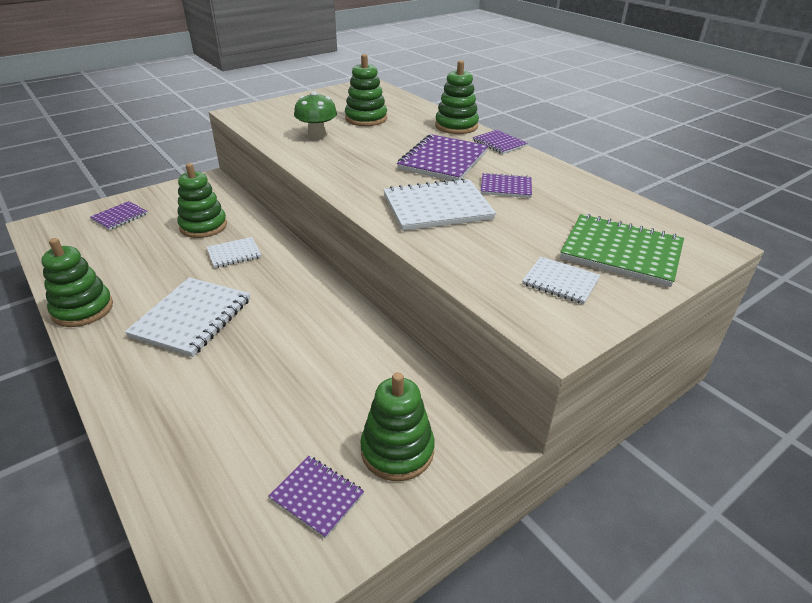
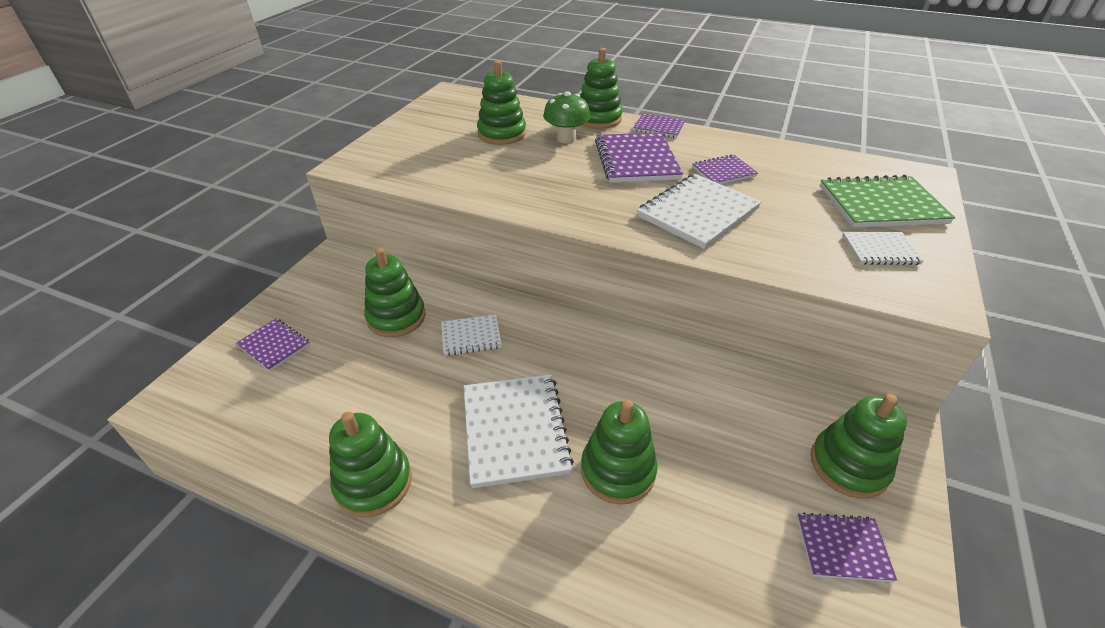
camera: 30 degrees left, 5 degrees up
(120, 217) = (274, 345): purple notebook -> purple notebook turned 60 degrees counterclockwise
(224, 370) = (618, 471): none -> green stacking toy
(234, 254) = (471, 336): white notebook -> white notebook turned 45 degrees clockwise
(317, 135) = (478, 168): green mushroom -> green mushroom (566, 139)

